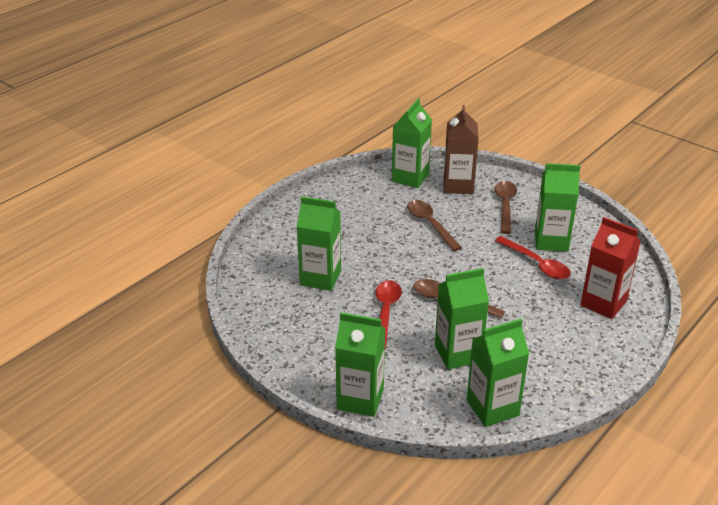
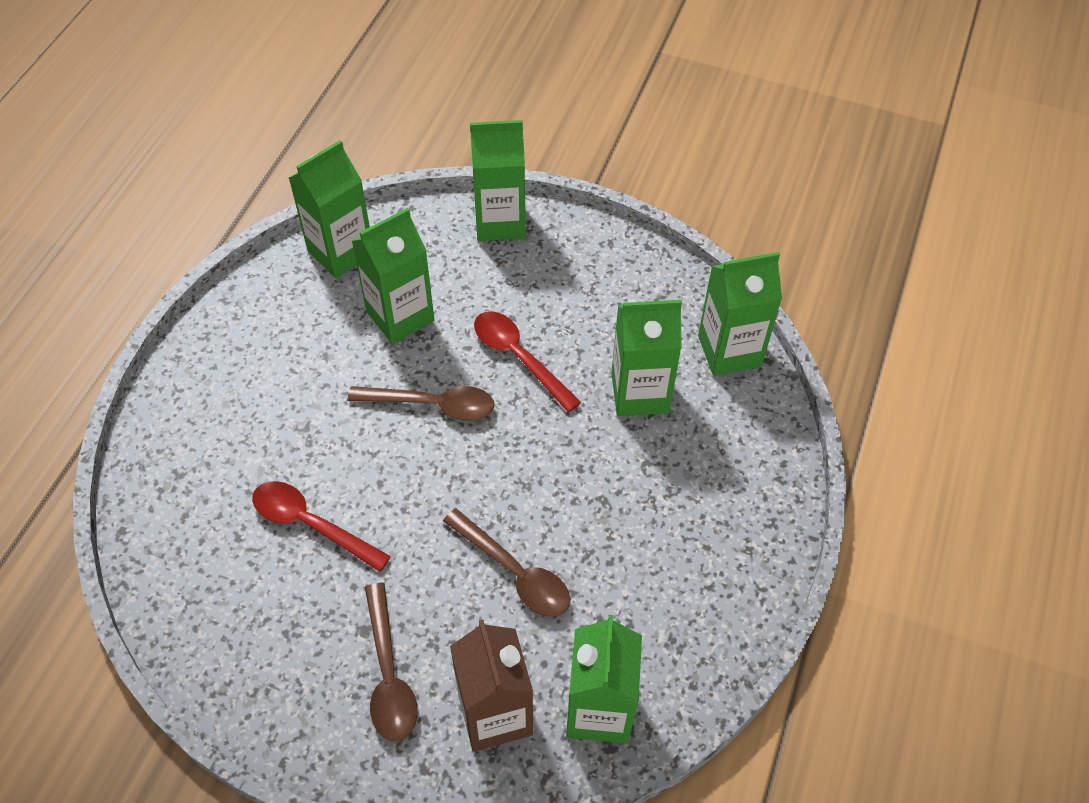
camera: 160 degrees right, 20 degrees up
(386, 312) = (518, 357): red spoon -> red spoon turned 150 degrees clockwise
(551, 241) = (291, 592): green carton -> green carton (729, 351)
(603, 303) = (200, 465): red carton -> none

